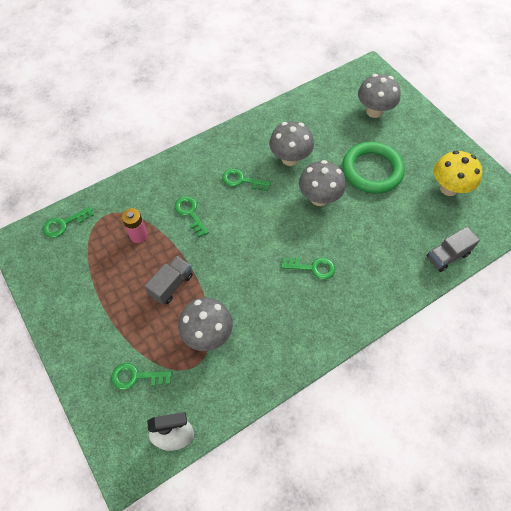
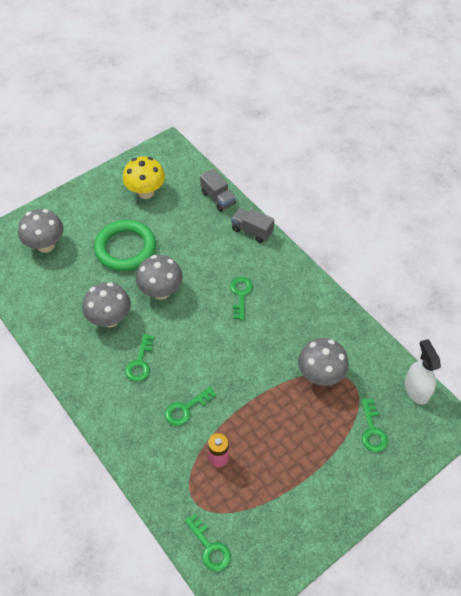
camera: 95 degrees left, 5 degrees down
(171, 285) = (274, 414): grey truck -> grey truck (252, 231)

